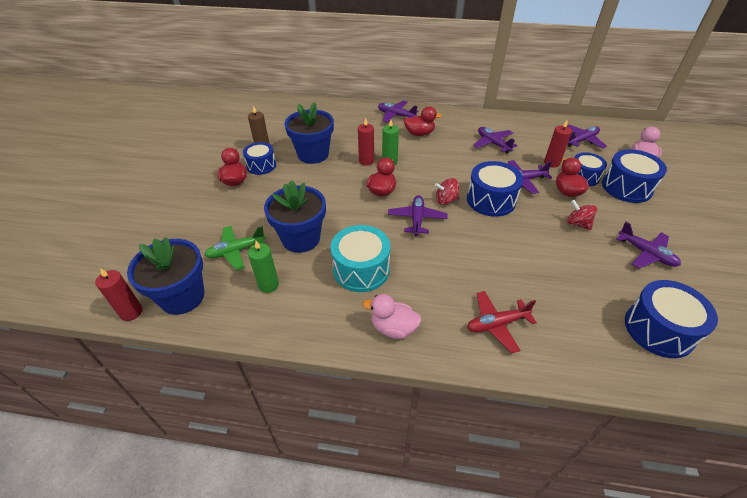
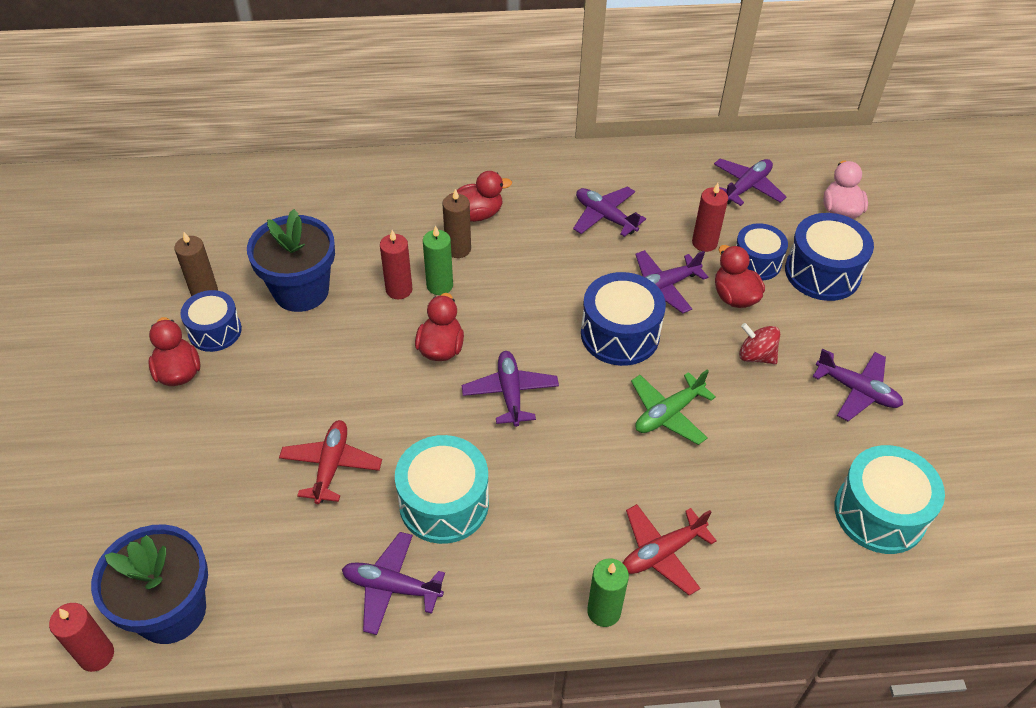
camera: 15 degrees left, 5 degrees up
(236, 251) = (230, 510): green plane -> green plane (668, 413)
(268, 285) = (305, 560): green candle -> green candle (604, 611)
(301, 239) = (331, 466): blue flower pot -> red plane
(393, 328) = (516, 591): pink duck -> none
(396, 115) = (427, 179): purple plane -> purple plane (391, 587)
(404, 147) = (458, 249): none -> brown candle
(446, 200) = (549, 347): red spinning top -> none
(658, 329) = (879, 513): blue drum -> turquoise drum

